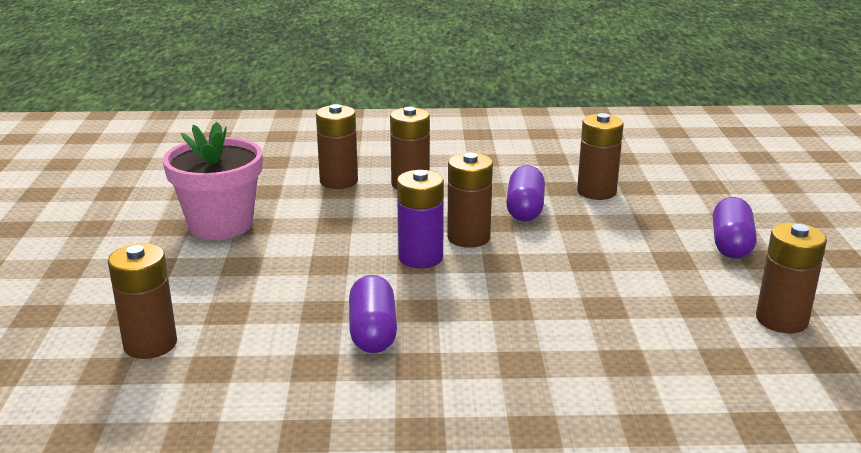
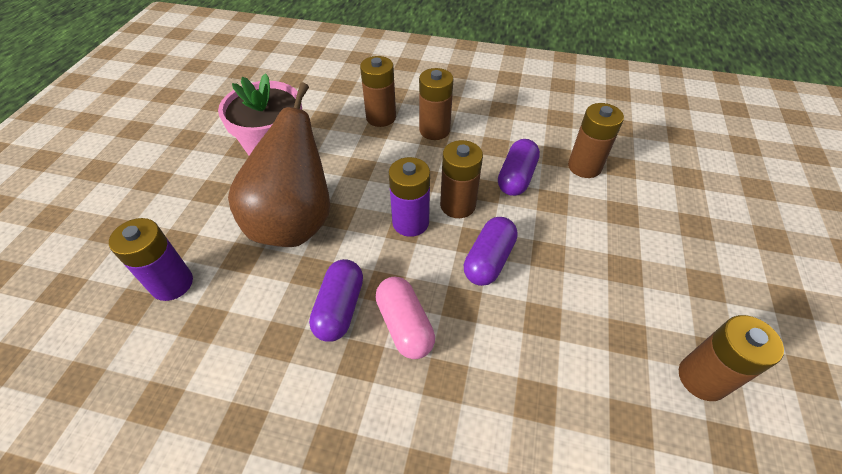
camera: 15 degrees right, 25 degrees up
(150, 344) = (172, 283): brown battery -> purple battery
(279, 276) = (295, 222): none -> brown pear
(455, 333) = (404, 325): none -> pink capsule
(731, 244) = (685, 259): purple capsule -> purple capsule (489, 260)

